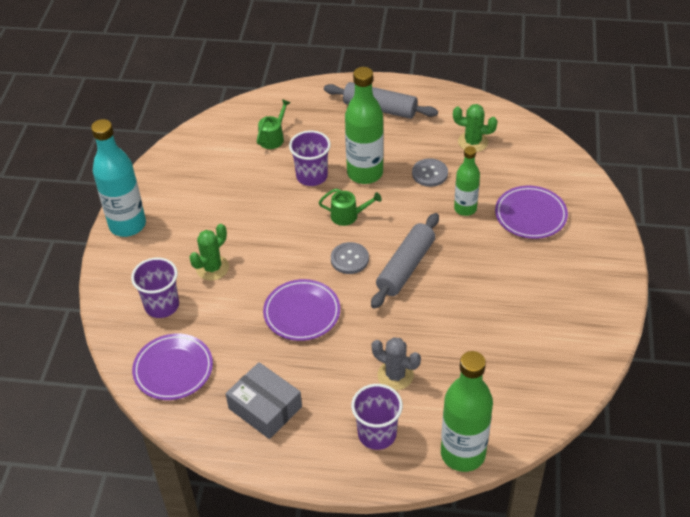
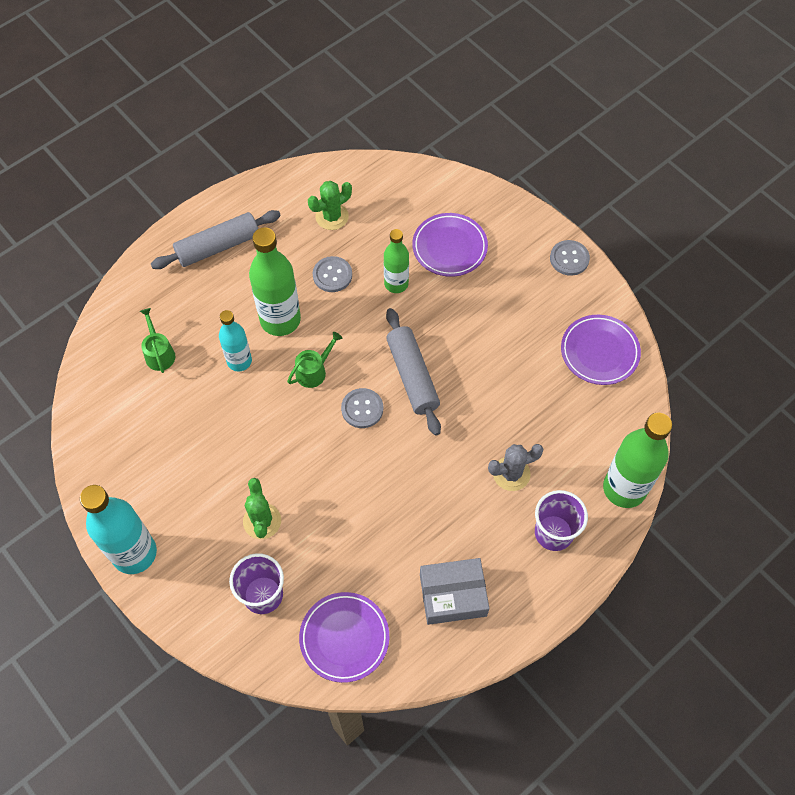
camera: 50 degrees left, 15 degrees up
(302, 313) = (383, 490): purple plate -> purple plate (599, 352)
(312, 176) = (239, 361): purple cup -> turquoise bottle
(612, 286) = (569, 259): none -> grey button

